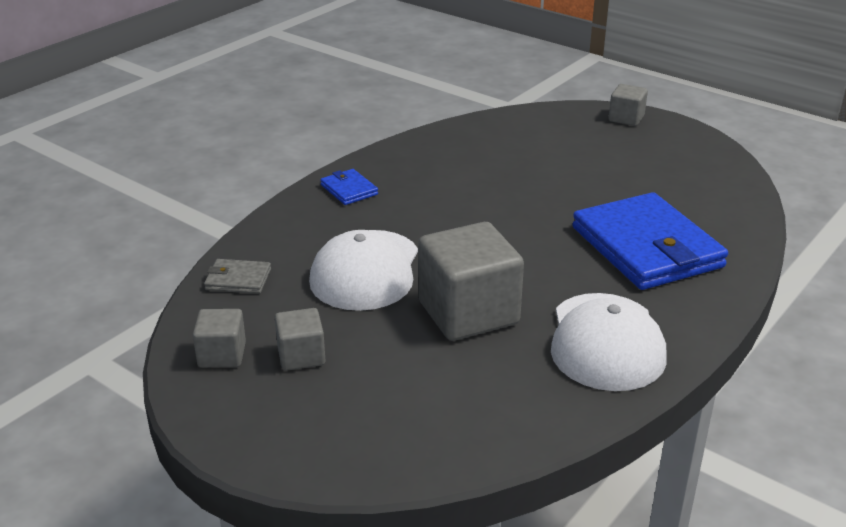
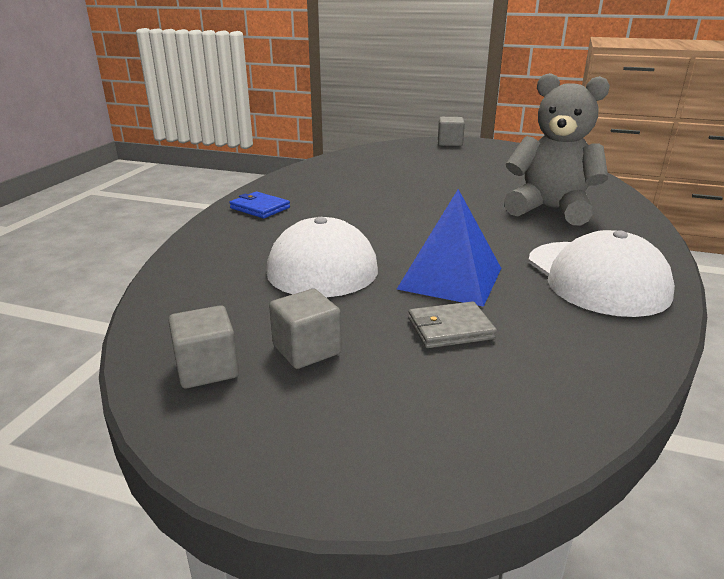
camera: 20 degrees left, 5 degrees down
(238, 279) = (186, 292): grey wallet -> grey wallet (450, 328)
(468, 313) = (450, 278): grey cube -> blue pyramid
(646, 247) = (550, 209): blue wallet -> grey teddy bear

